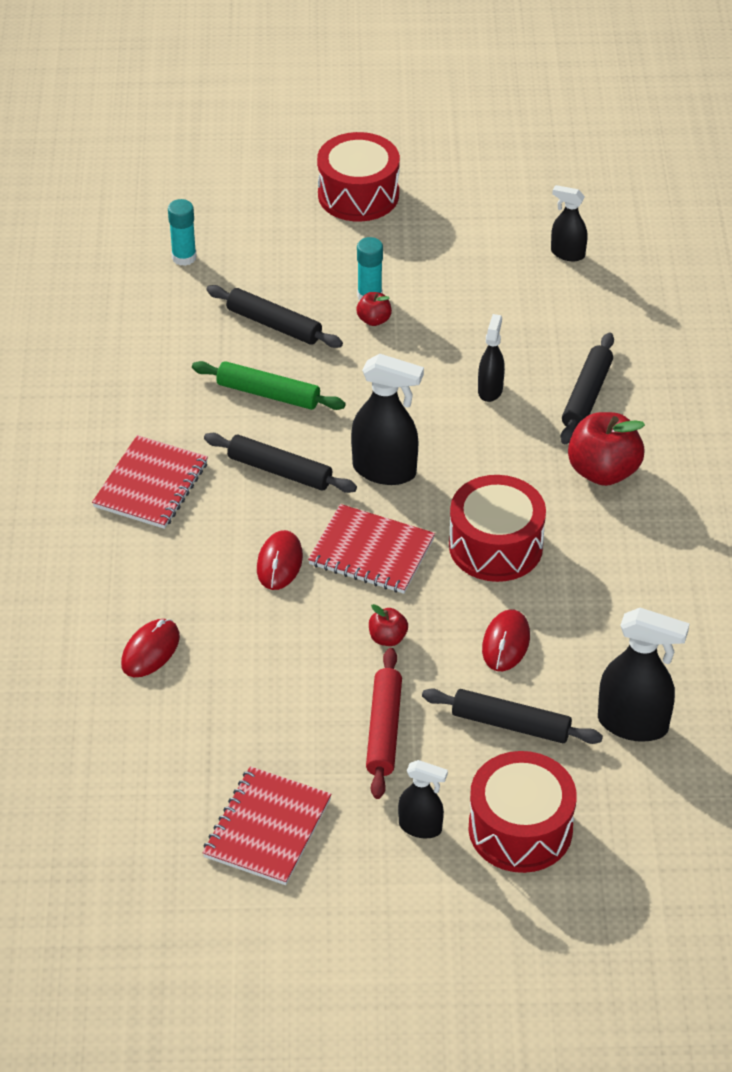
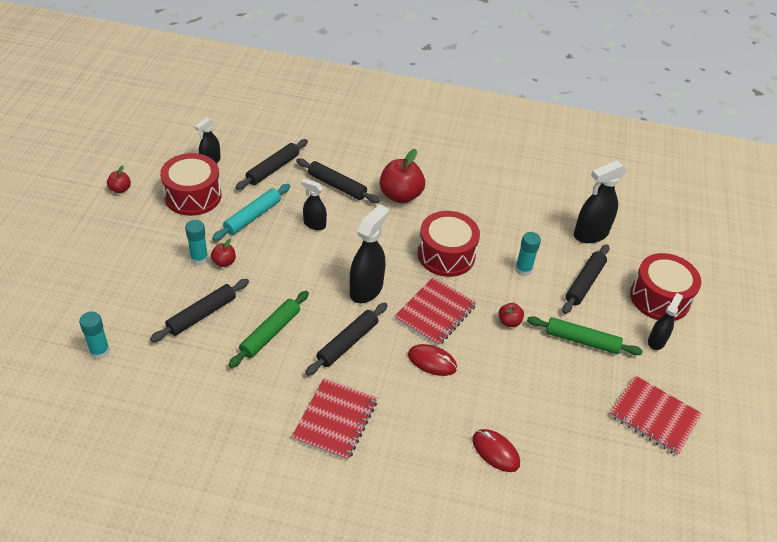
camera: 80 degrees left, 0 degrees up
(151, 485) = (335, 420): red notebook -> red notebook turned 75 degrees clockwise
(358, 195) = (93, 240): red drum -> red drum (193, 196)
(383, 729) = (581, 341): red rolling pin -> green rolling pin
(464, 188) = (120, 189): none -> red apple
(474, 325) = (253, 217): none -> turquoise rolling pin
(505, 643) = (523, 270): red mouse -> turquoise glue stick
(586, 320) = (273, 169): none -> black rolling pin
(633, 724) = (590, 234): black spray bottle -> black spray bottle turned 150 degrees counterclockwise

